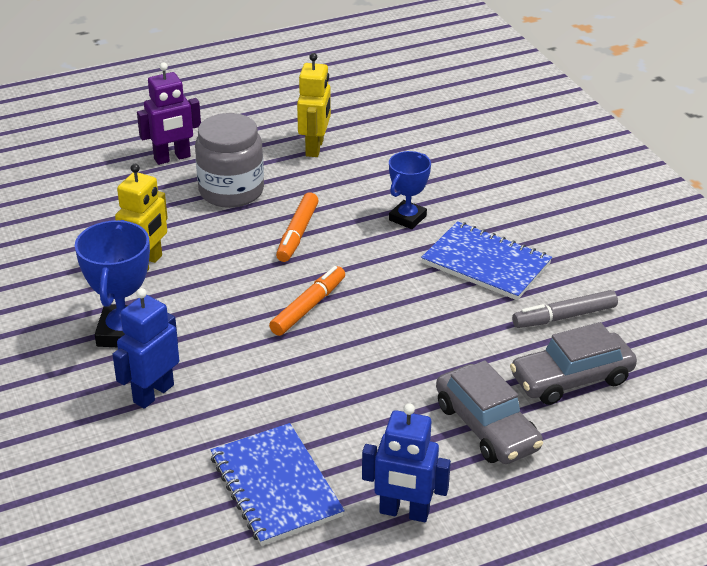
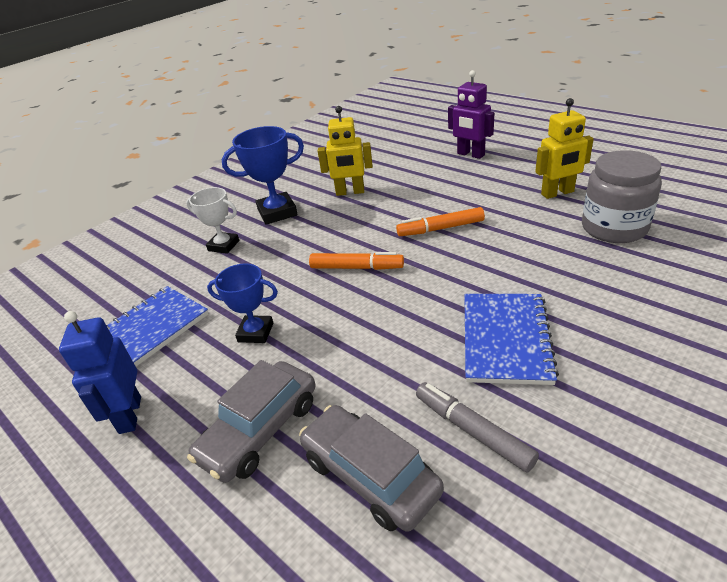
camera: 70 degrees right, 0 degrees up
(153, 393) = (223, 245): blue robot -> white trophy
(231, 191) = (460, 186): grey jar -> grey jar (614, 228)
(407, 218) = (521, 269): blue trophy -> blue trophy (255, 332)

